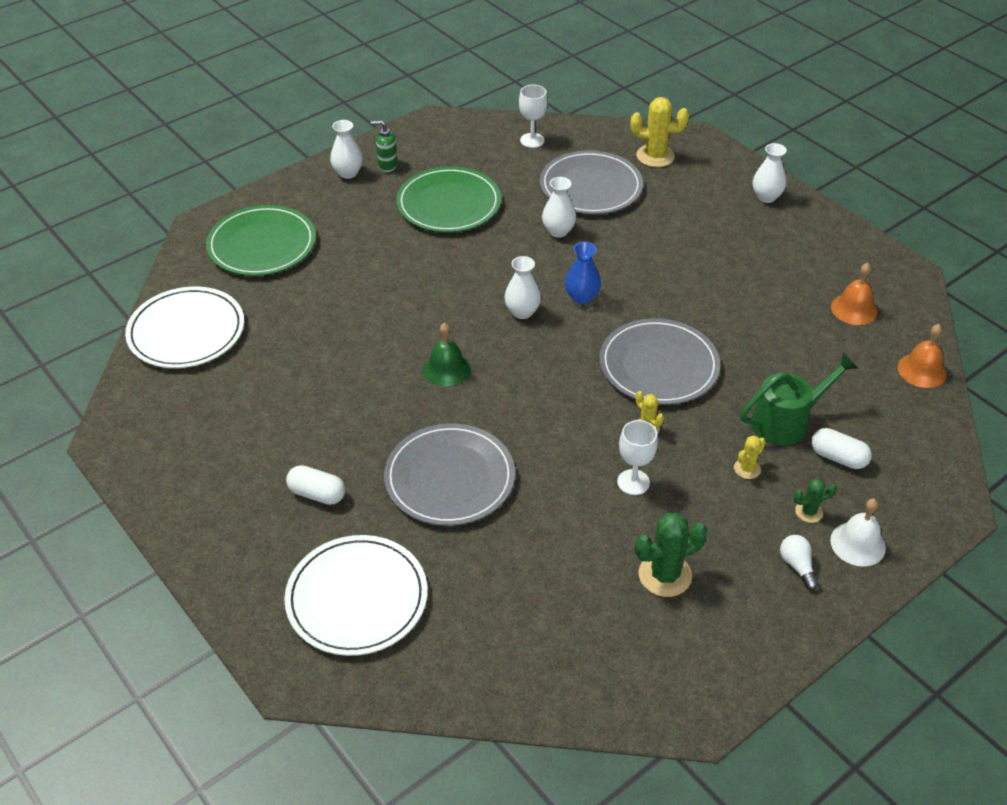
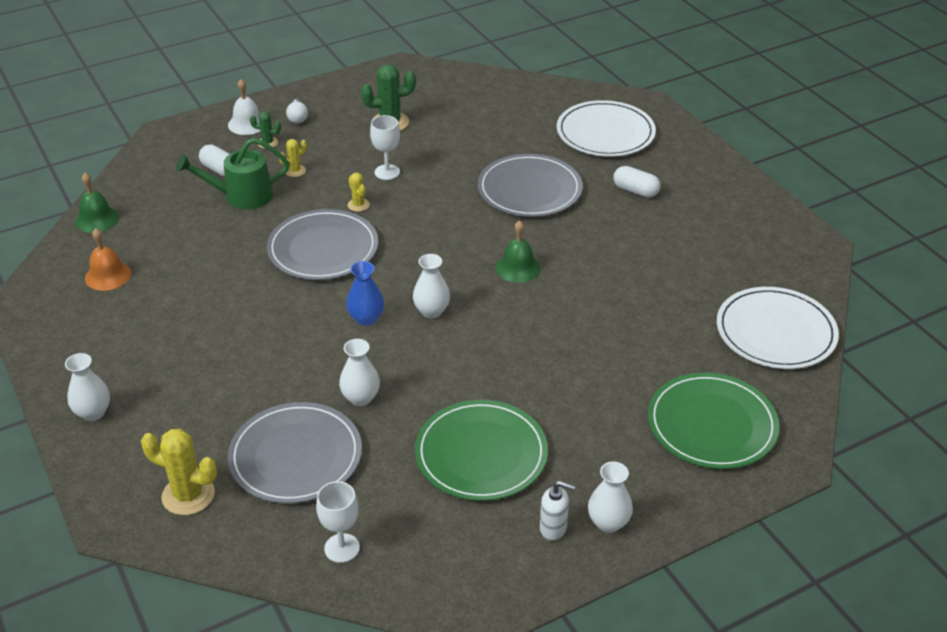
camera: 170 degrees left, 5 degrees down
(387, 165) = (553, 529): green soap dispenser -> white soap dispenser
(922, 370) = (97, 219): orange bell -> green bell

